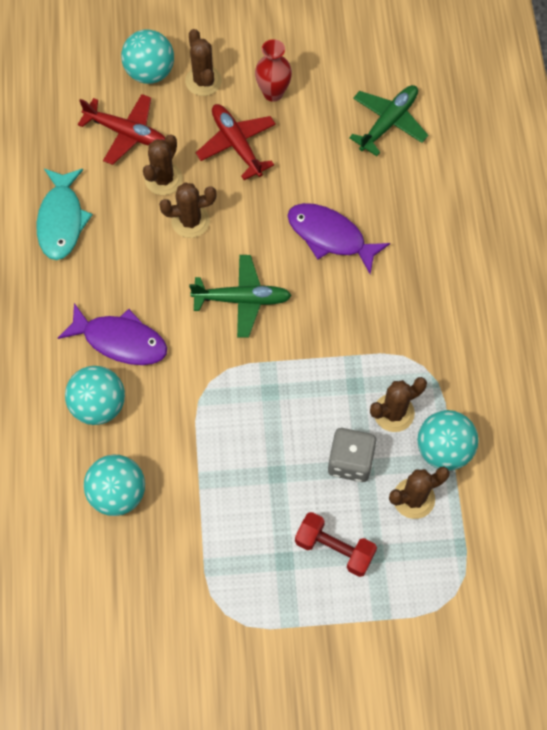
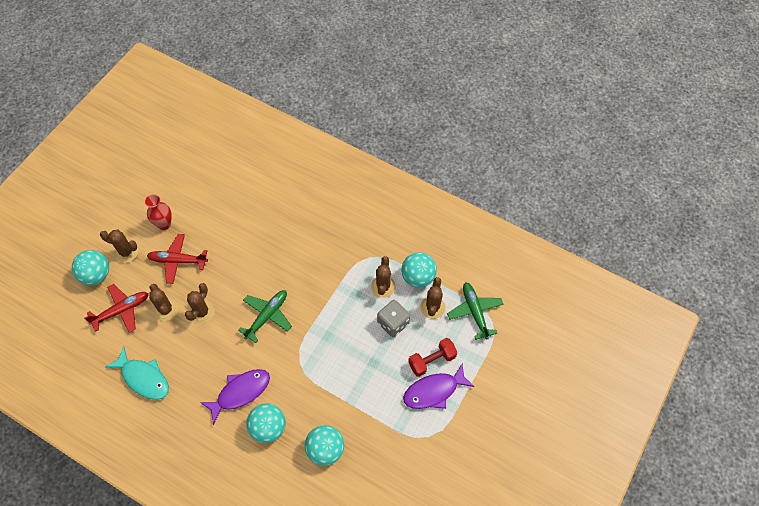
camera: 55 degrees left, 5 degrees down
(330, 236) = (267, 252): purple fish -> purple fish (434, 391)
(388, 123) = (229, 184): green plane -> green plane (475, 312)

